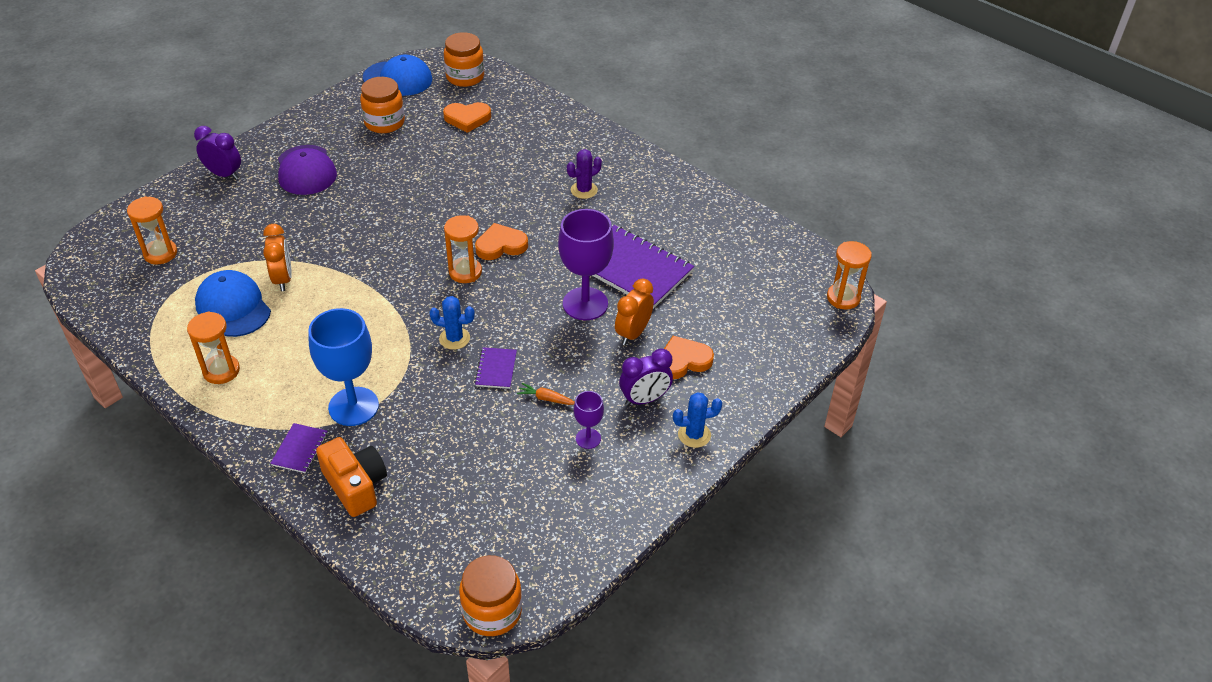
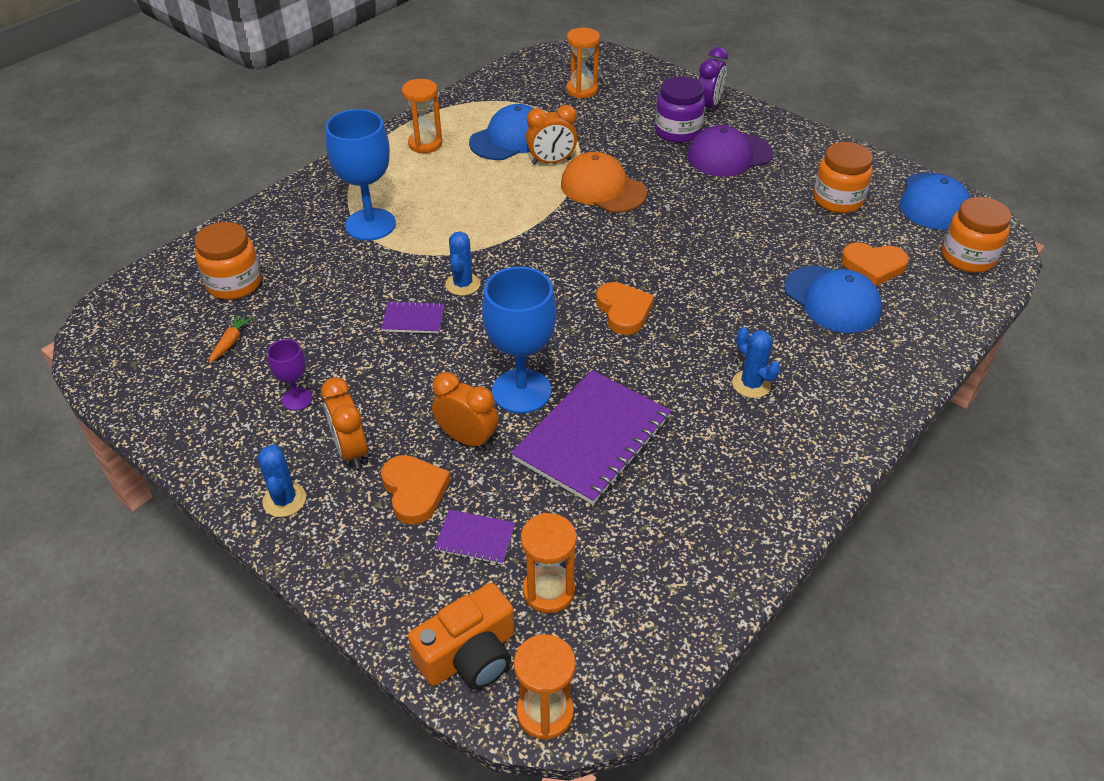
camera: 90 degrees right, 0 degrees up
(259, 196) = (677, 131): none -> purple jar
(300, 449) = (321, 199): purple notebook -> purple notebook (475, 538)
(335, 248) = (603, 188): none -> orange cap
(355, 485) = (270, 236): orange camera -> orange camera (469, 655)
(465, 272) = (572, 285): orange hourglass -> orange hourglass (548, 591)
(467, 119) = (873, 266): orange heart -> orange heart turned 75 degrees counterclockwise
(492, 611) = (93, 335): orange jar -> orange jar (234, 283)
(501, 143) = (832, 300): none -> blue cap
(546, 398) = (363, 361): orange carrot -> orange carrot (230, 342)
(584, 190) = (751, 384): purple cactus -> blue cactus
(585, 304) = (521, 391): purple goblet -> blue goblet
(644, 399) = (351, 450): purple clock -> orange clock

